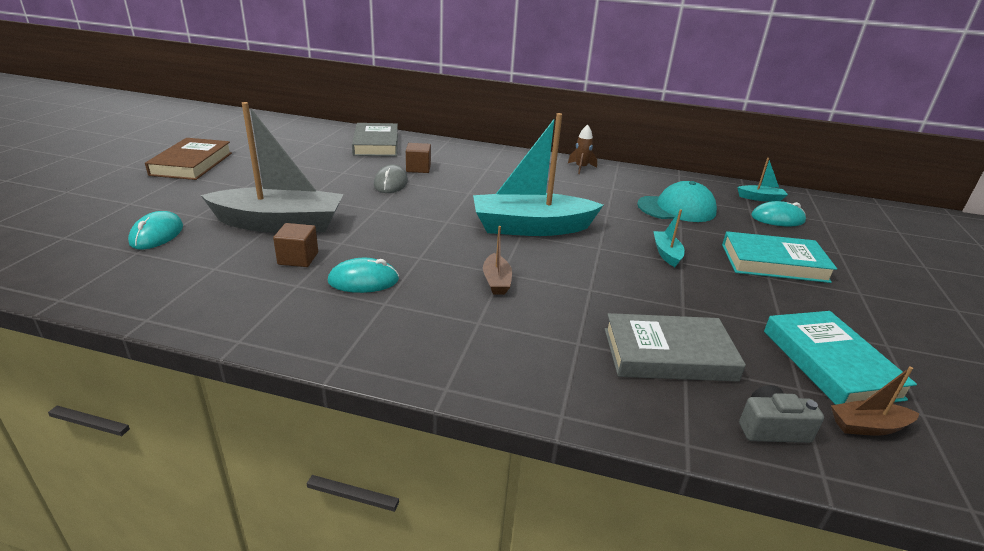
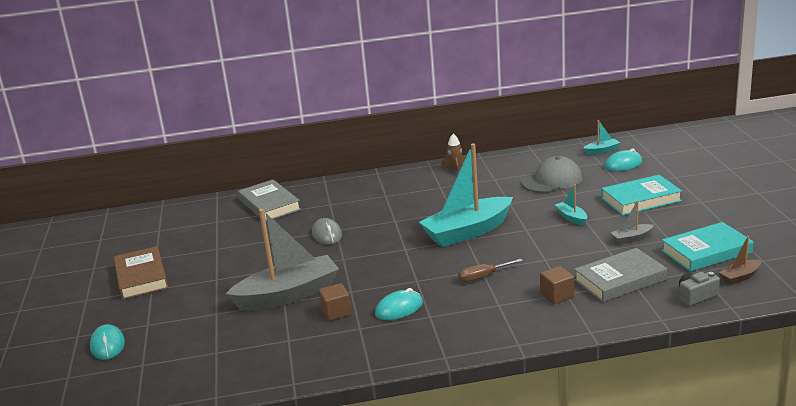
camera: 20 degrees left, 5 degrees down
(157, 234) = (210, 336): turquoise mouse -> turquoise mouse (107, 345)
(418, 168) = (332, 214): brown cube -> brown cube (557, 295)
(496, 281) = (483, 276): brown boat -> brown screwdriver
(676, 208) = (552, 180): turquoise cap -> grey cap
(727, 305) = (631, 238): none -> grey boat
(830, 363) = (706, 251): turquoise book -> turquoise book turned 75 degrees counterclockwise

